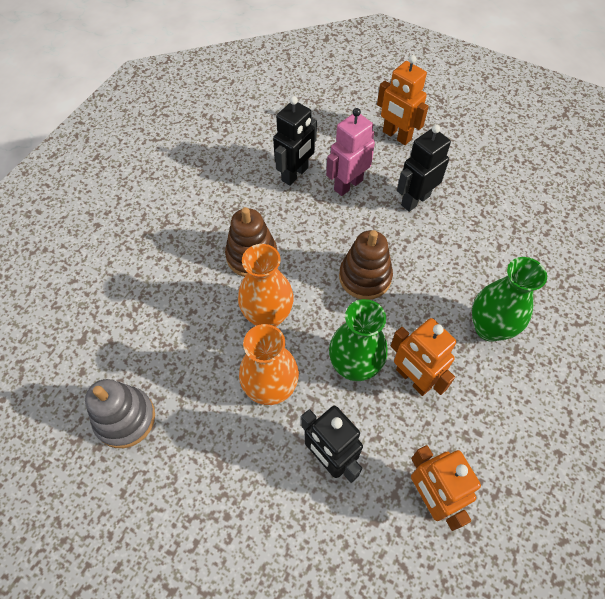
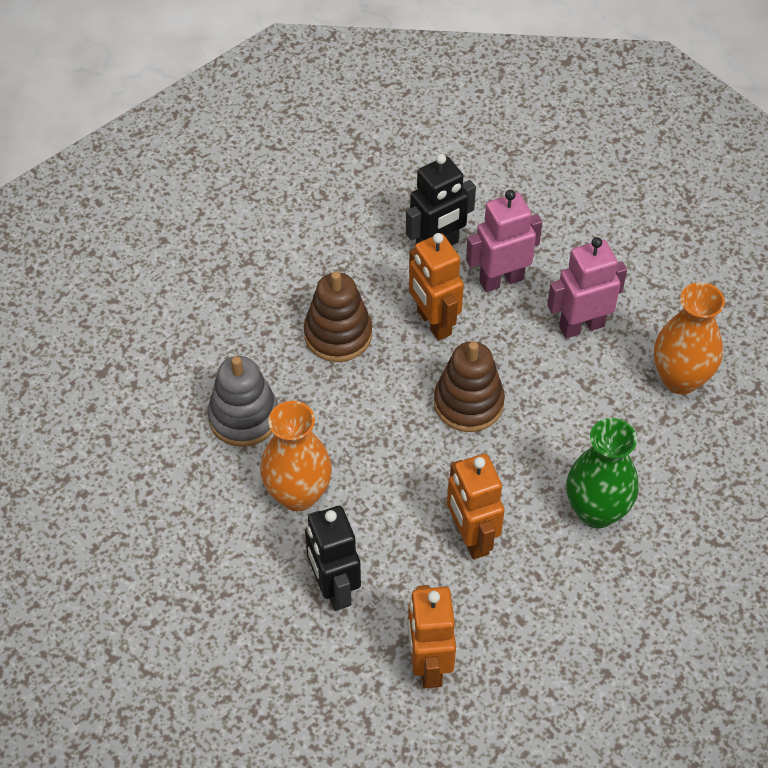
camera: 20 degrees right, 5 degrees down
(125, 418) = (122, 473): grey stacking toy -> grey stacking toy (244, 417)
(268, 316) = (328, 412): orange vase -> orange vase (680, 379)
(354, 366) = (407, 501): green vase -> none
(396, 136) = (599, 232): orange robot -> orange robot (433, 323)
(415, 200) = (581, 326): black robot -> pink robot

